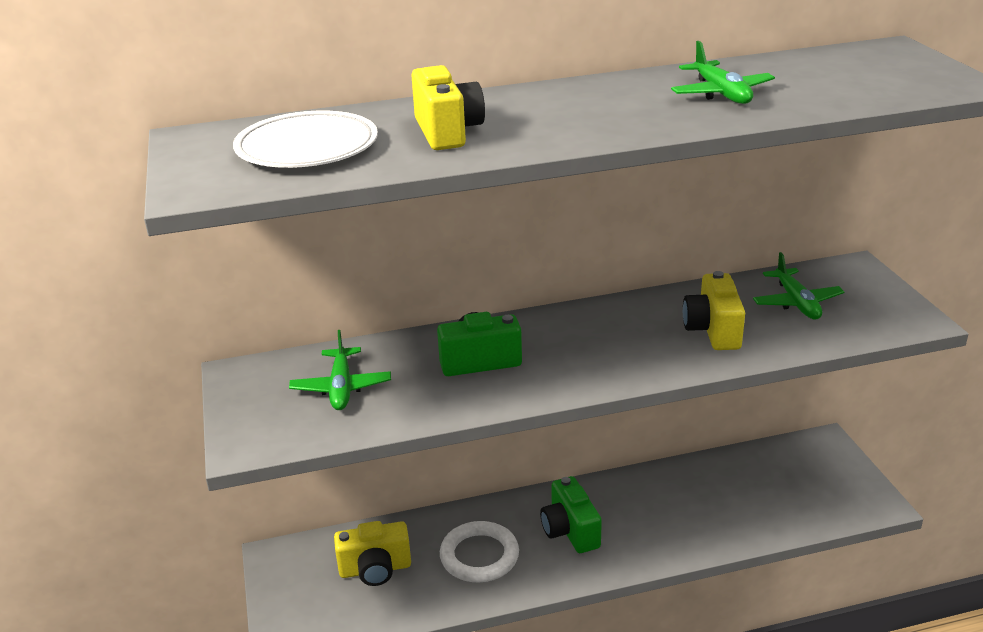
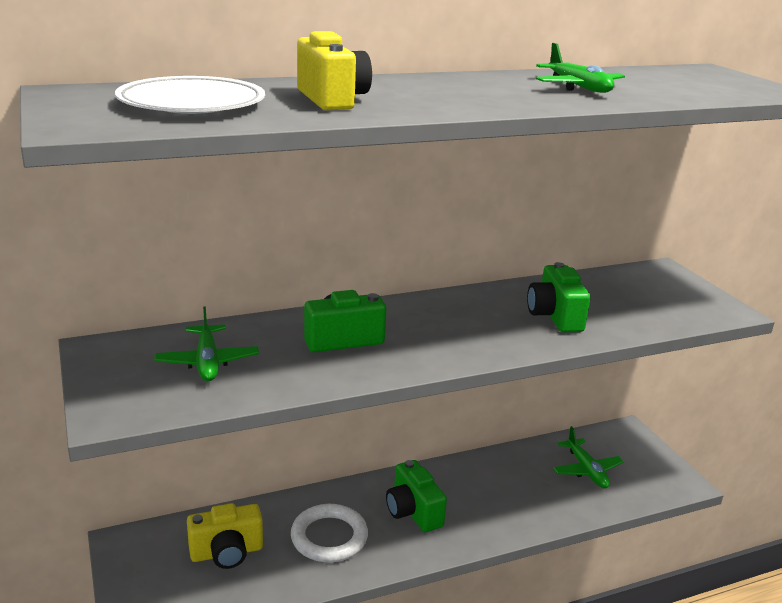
camera: 10 degrees left, 5 degrees down
(713, 330) = (555, 316): yellow camera -> green camera
(796, 302) = (622, 295): green plane -> green plane (586, 470)

